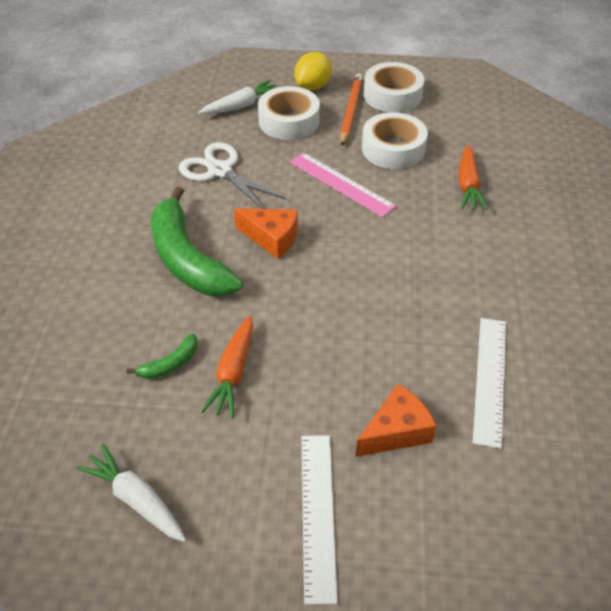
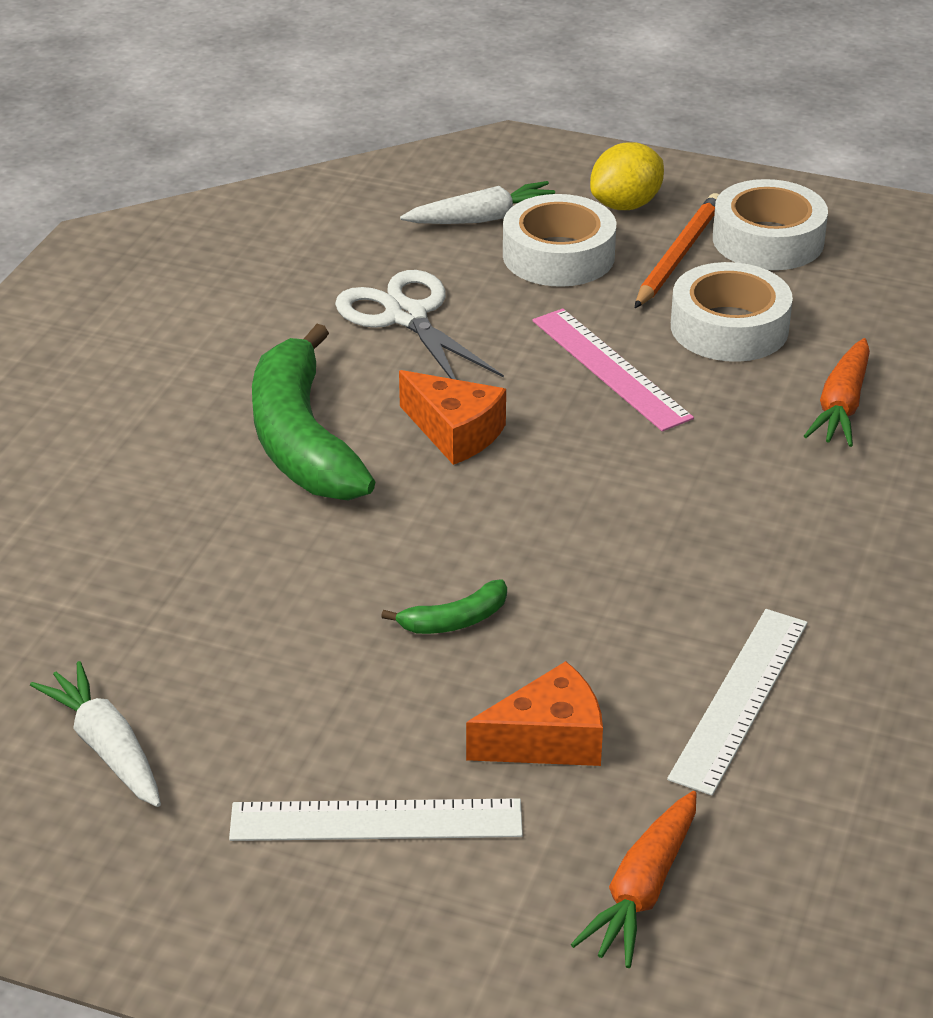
camera: 15 degrees right, 10 degrees down
(170, 364) = (221, 582): green banana -> green banana (454, 620)
(233, 372) = (316, 612): orange carrot -> orange carrot (642, 890)
(318, 514) = (376, 821): white ruler -> white ruler turned 75 degrees clockwise

